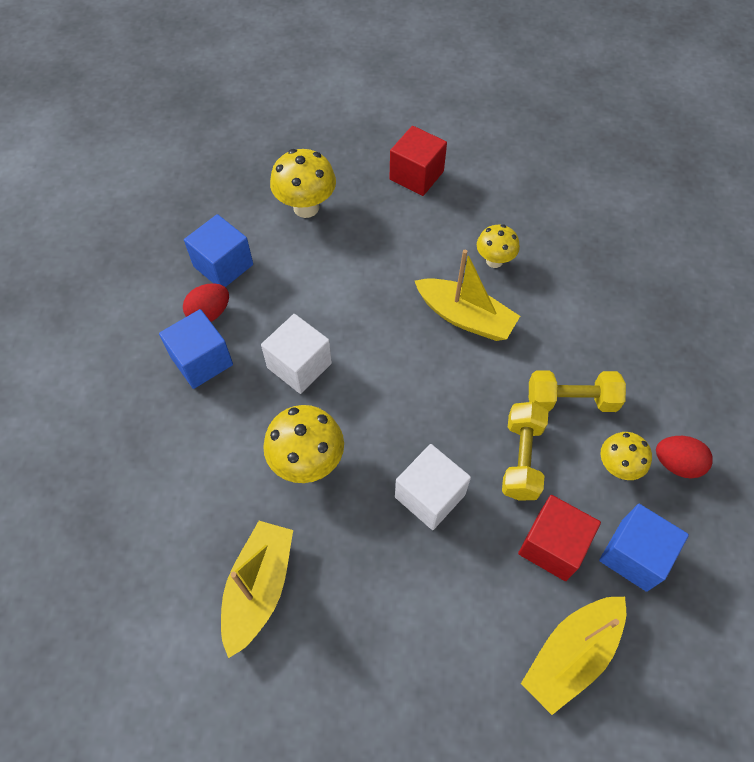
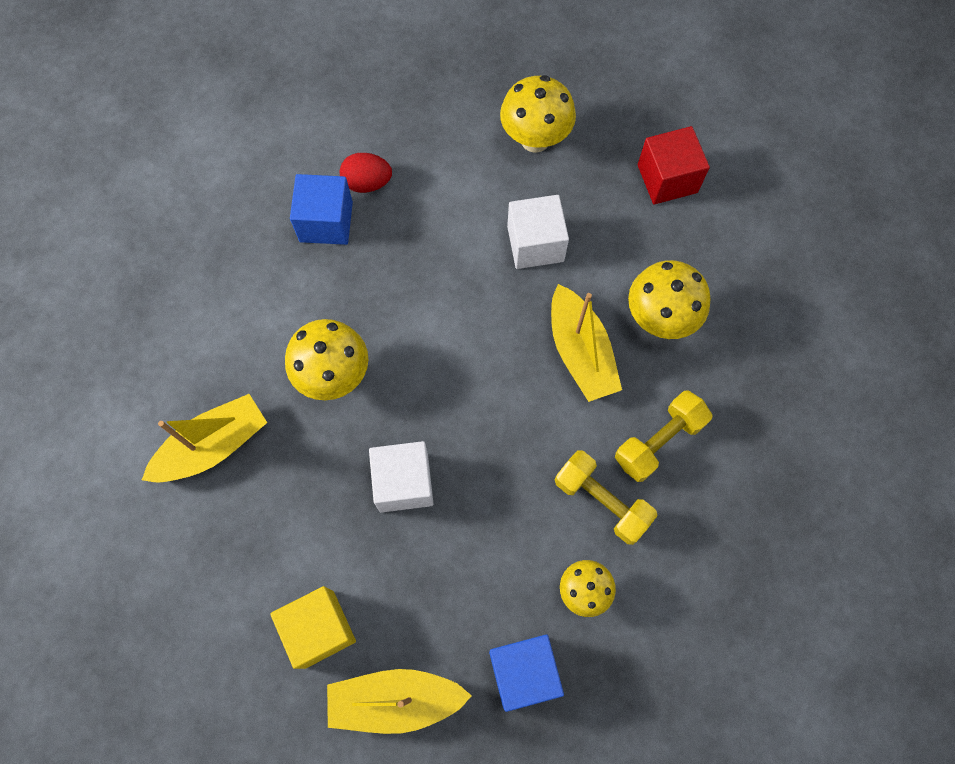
camera: 40 degrees right, 10 degrees up
(223, 265) = (415, 145): blue cube -> none
(299, 365) = (399, 286): white cube -> white cube (535, 244)
(468, 653) = (319, 629): none -> yellow cube
(494, 261) = (659, 318): yellow mushroom -> yellow mushroom, size x1.58
(521, 458) = (508, 515): yellow dumbbell -> yellow dumbbell (658, 441)
(552, 545) = (463, 606): red cube -> none
(676, 464) = (640, 632): red egg -> none

